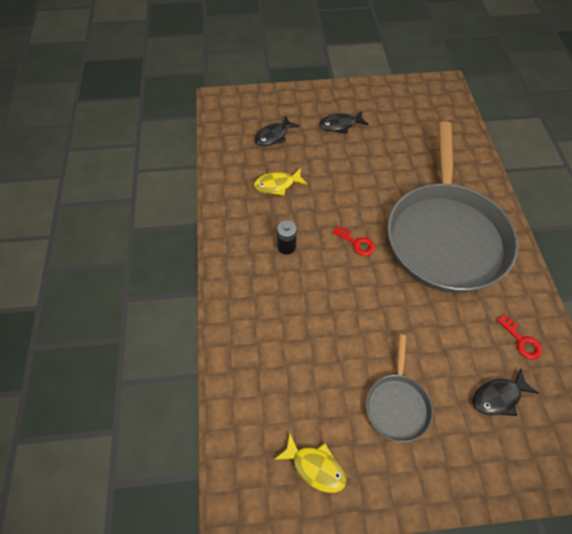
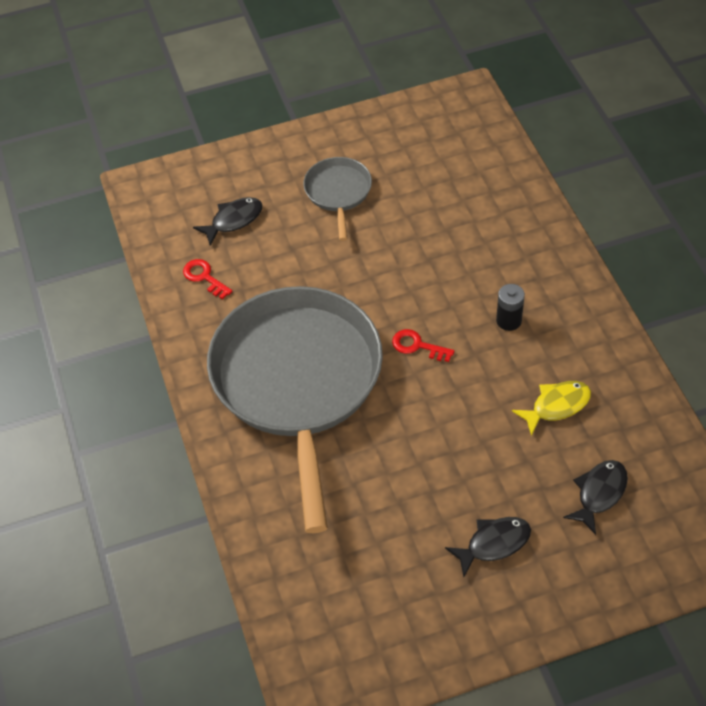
camera: 170 degrees right, 5 degrees down
(315, 467) = (408, 133): yellow fish -> none

